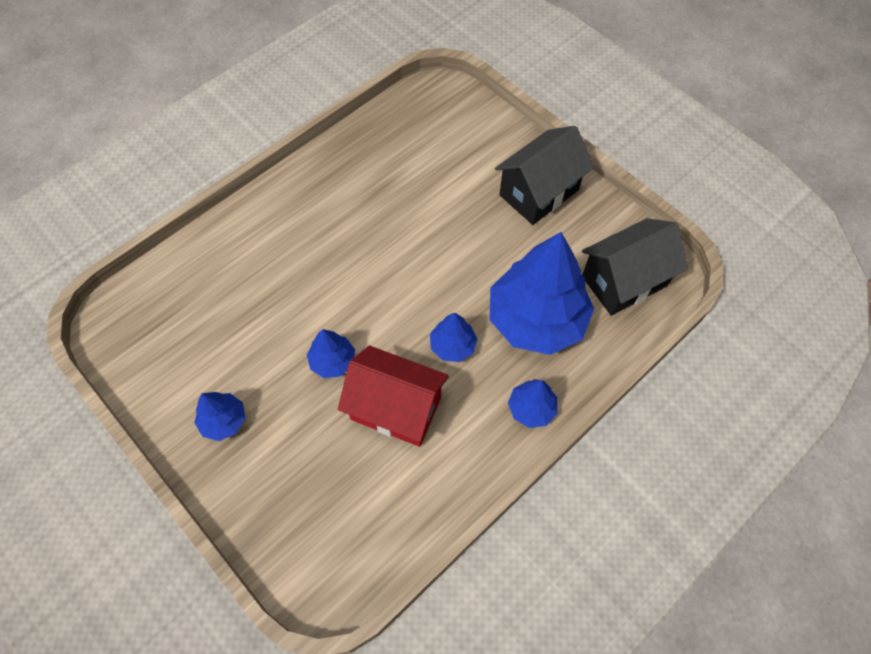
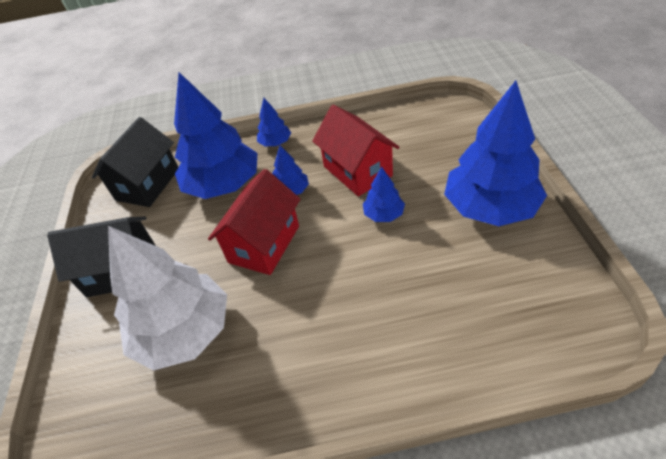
camera: 140 degrees left, 15 degrees down
(223, 420) = (490, 207): blue tree -> blue tree, size x2.19
(431, 274) = (264, 244): none -> red house
(433, 178) = (184, 332): none -> white tree
(624, 281) = (148, 184): black house -> black house turned 75 degrees counterclockwise

